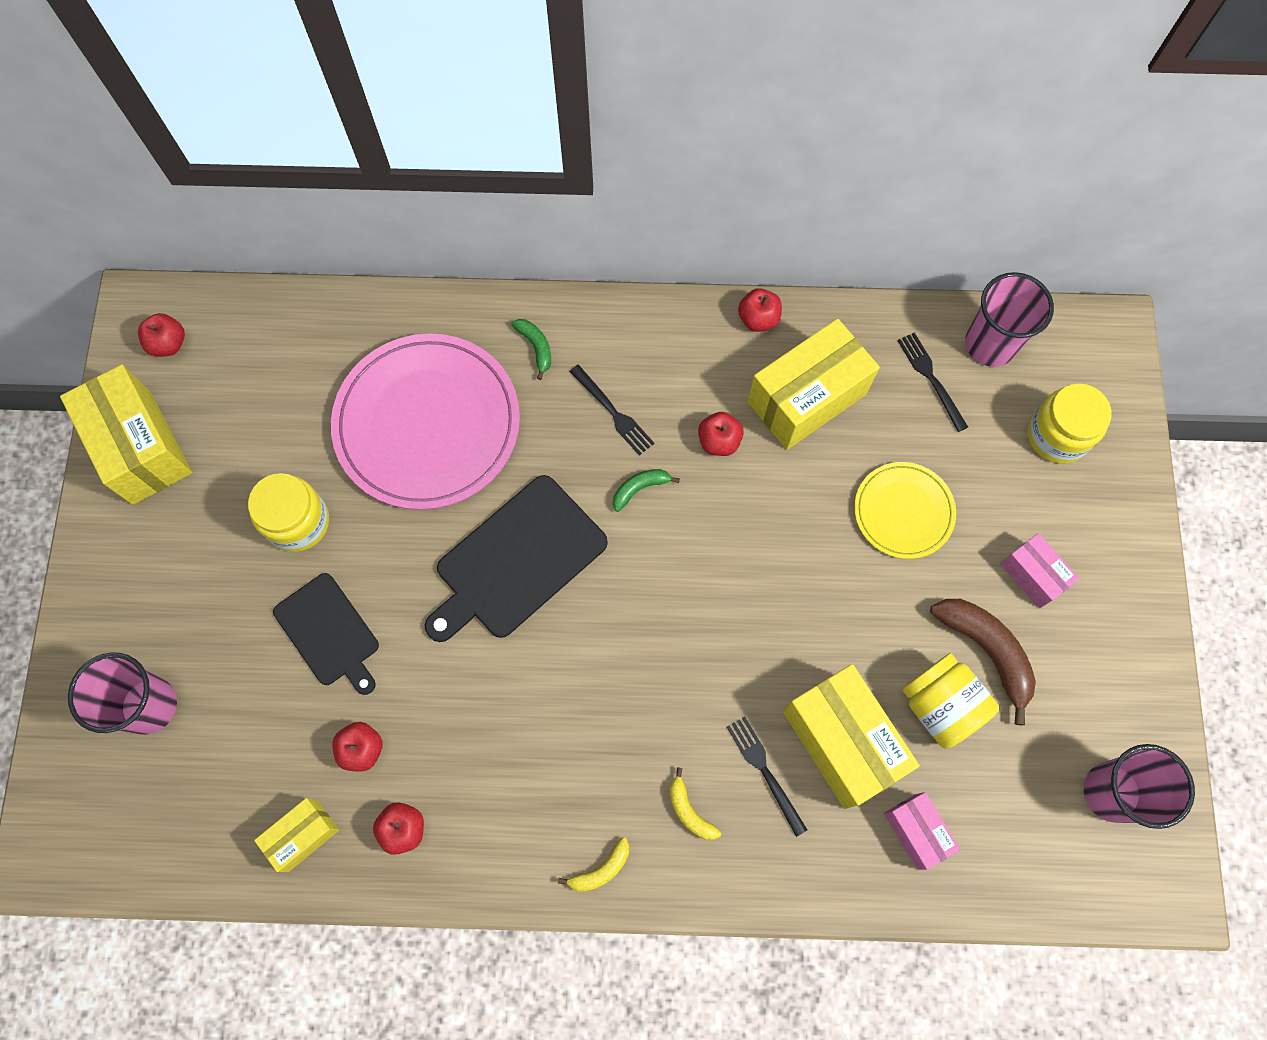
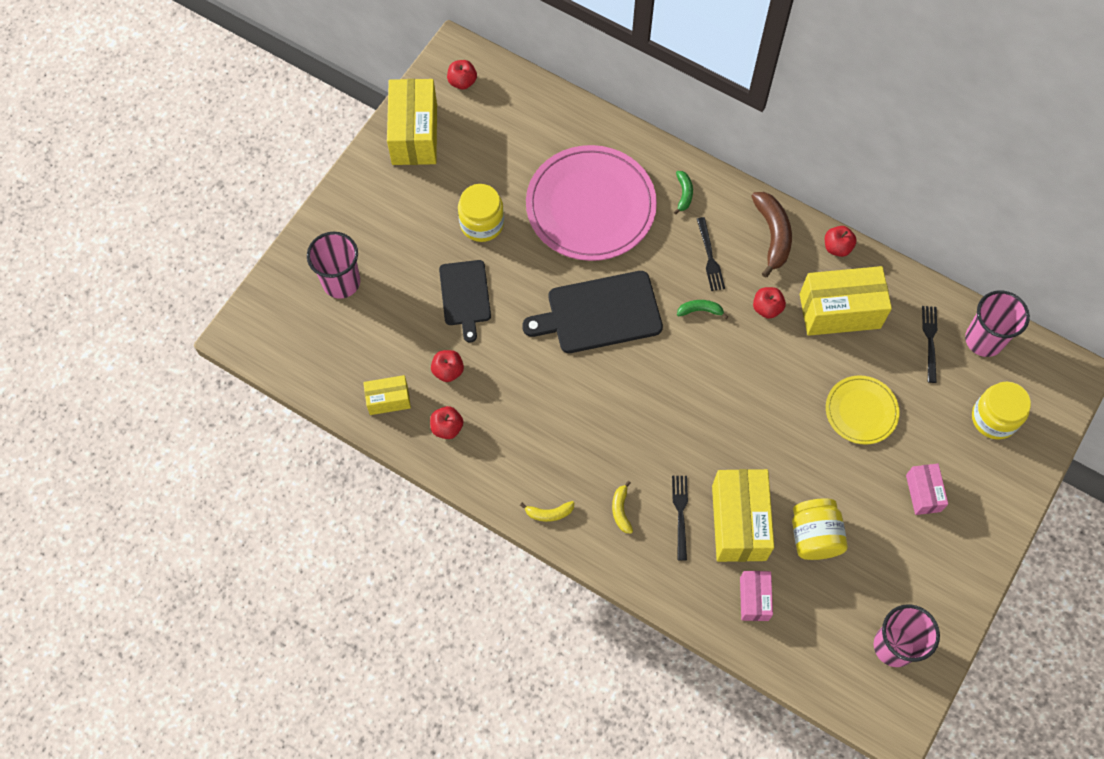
camera: 30 degrees right, 5 degrees down
(986, 651) = (864, 521): brown banana -> brown banana (772, 235)

